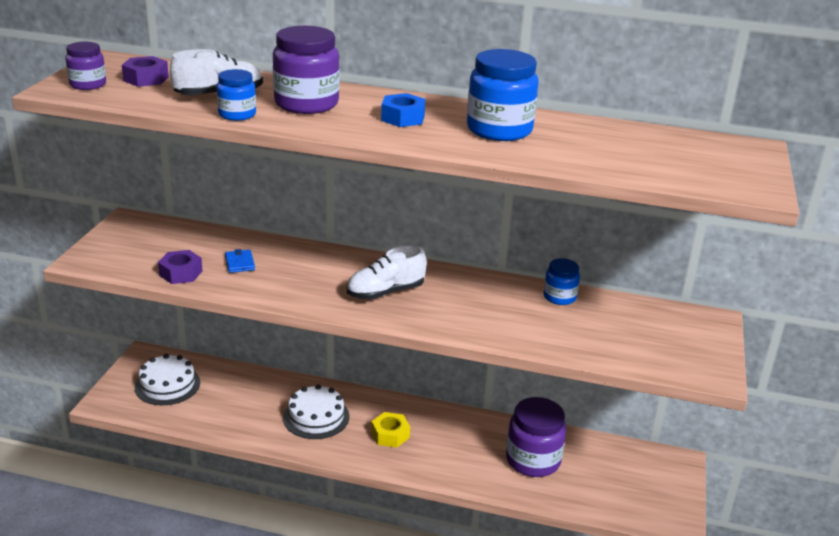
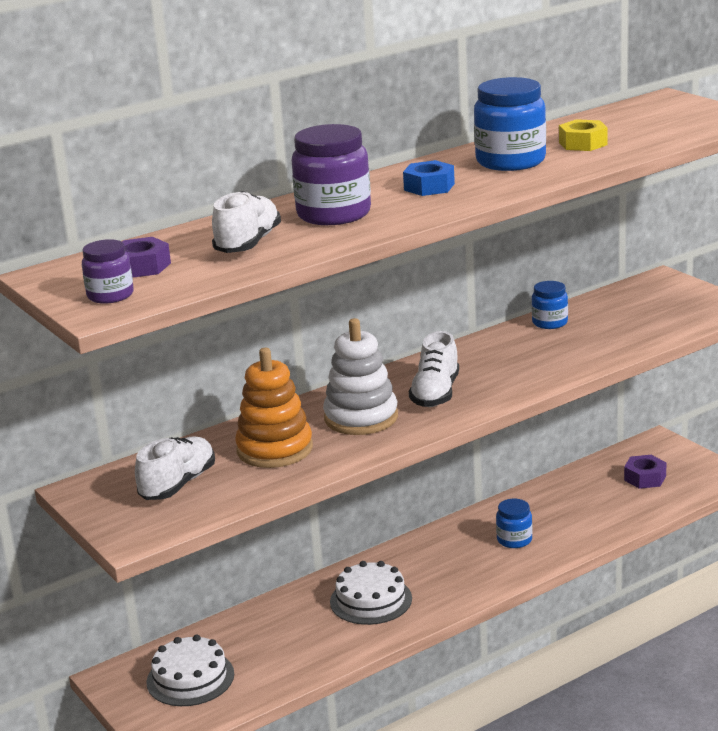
camera: 45 degrees left, 5 degrees down
(162, 249) = (178, 484): none -> white shoe
(181, 273) = (247, 486): purple nut -> purple nut (645, 478)
(237, 114) = (313, 245): blue jar -> blue jar (514, 540)
(240, 263) = (275, 449): blue wallet -> orange stacking toy
(317, 277) = (361, 418): none -> white stacking toy
(390, 435) = (451, 567): yellow nut -> yellow nut (583, 143)
(533, 460) = (576, 507): purple jar -> none

